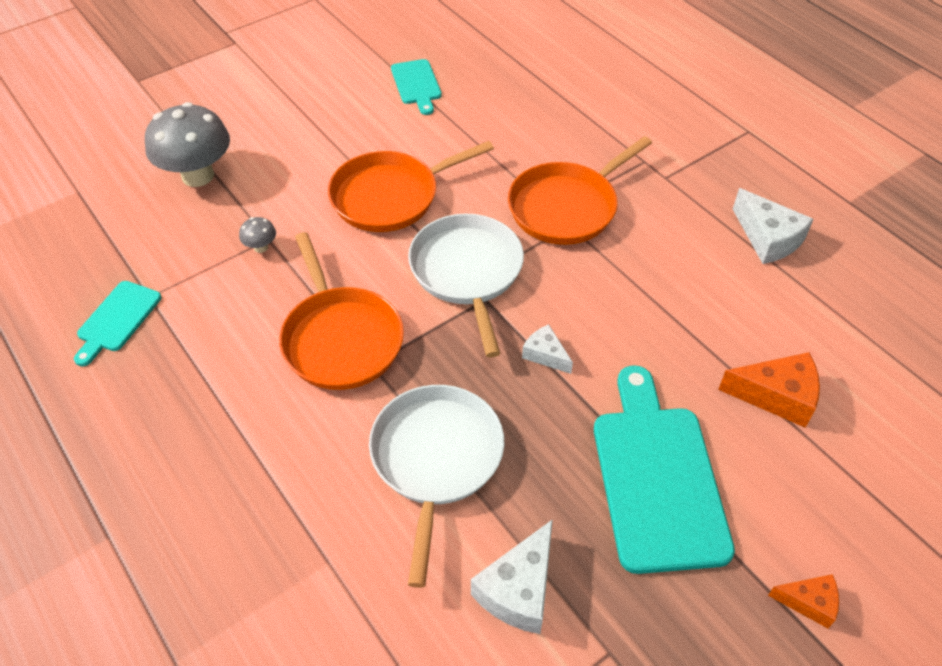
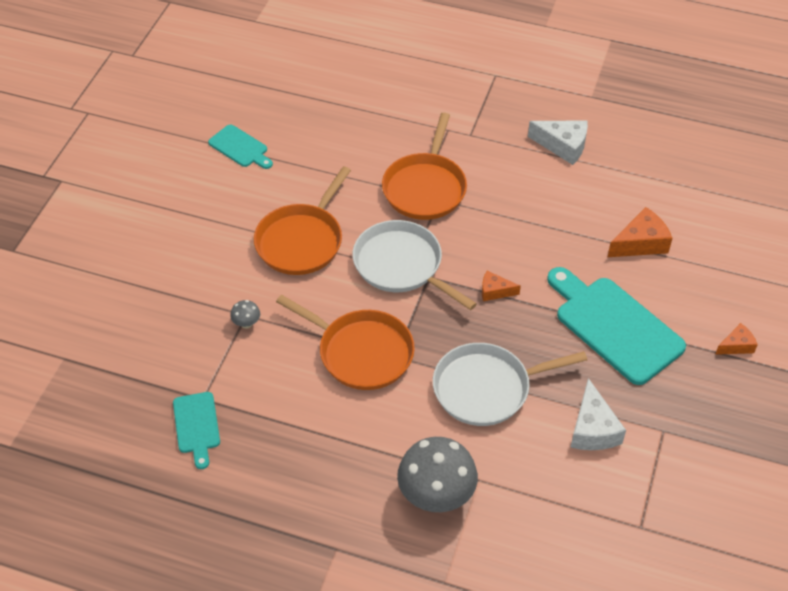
camera: 35 degrees left, 0 degrees up
(198, 175) = (145, 298): grey mushroom -> grey mushroom (436, 496)
(436, 459) = (486, 388): white pan -> white pan turned 75 degrees counterclockwise
(545, 355) = (495, 291): white cheese -> orange cheese

